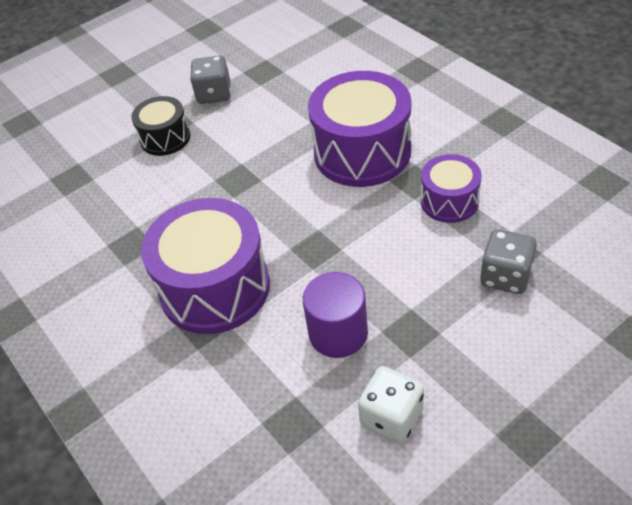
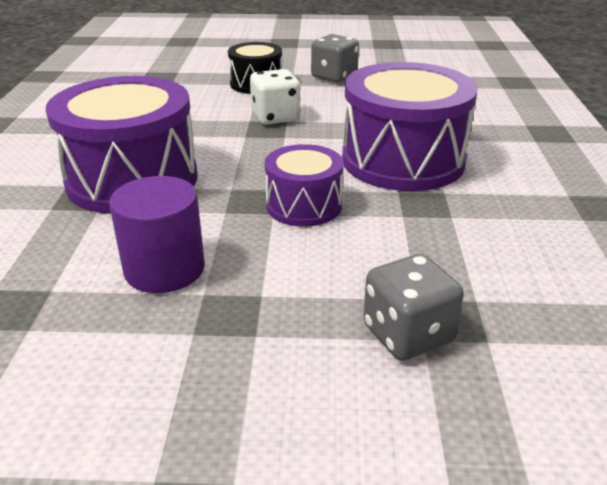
camera: 35 degrees right, 15 degrees down
(391, 417) = (89, 371): white dice -> white dice (275, 117)
(449, 201) = (438, 236): purple drum -> purple drum (304, 205)

